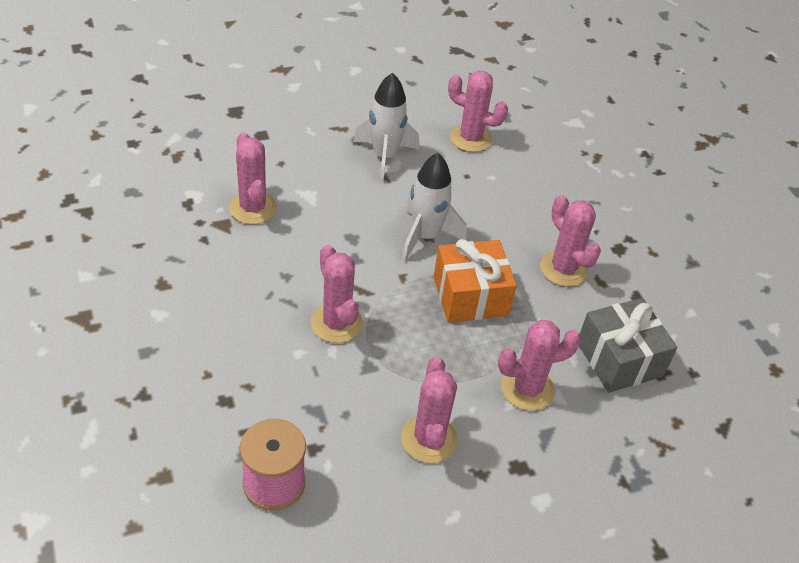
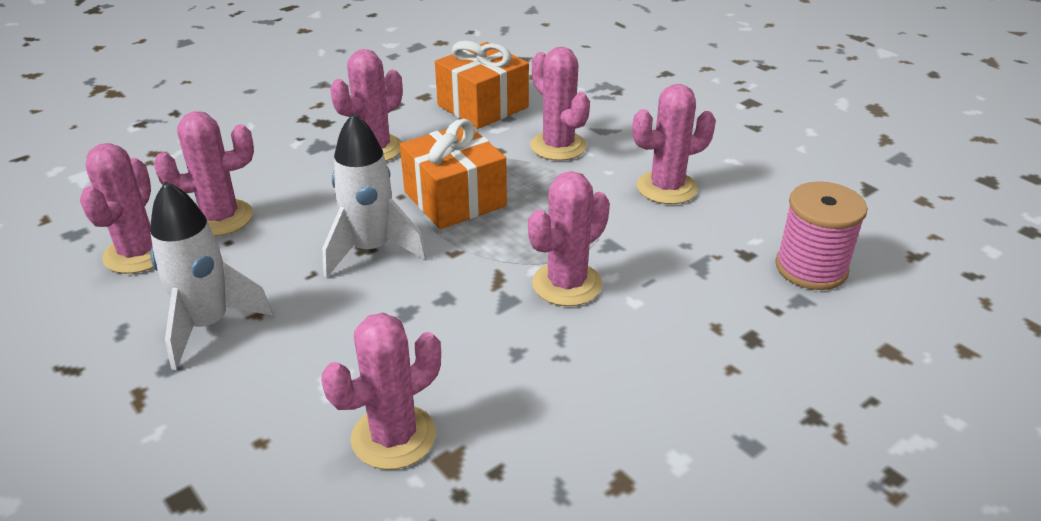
camera: 105 degrees left, 10 degrees down
(496, 176) = (221, 218): none -> pink cactus
(619, 359) = (483, 106): grey gift -> orange gift

